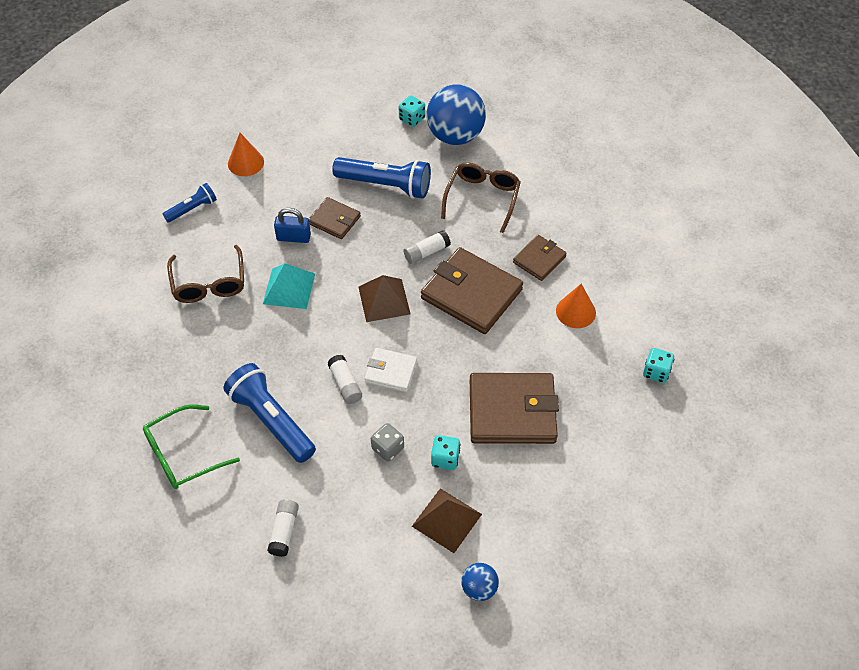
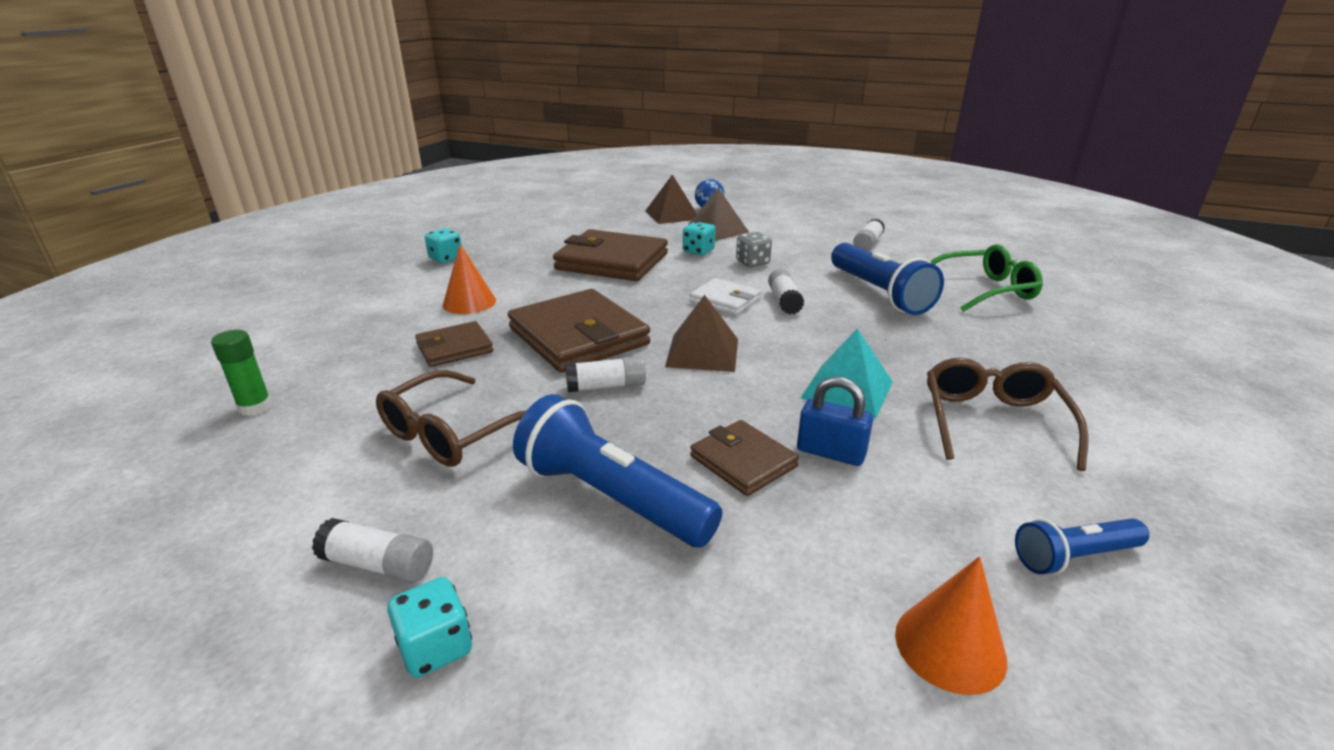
camera: 160 degrees left, 25 degrees down
(455, 136) = (378, 565): blue ball -> white glue stick
(513, 552) = (672, 215): none -> brown pyramid
(596, 186) = (255, 407): none -> green glue stick

